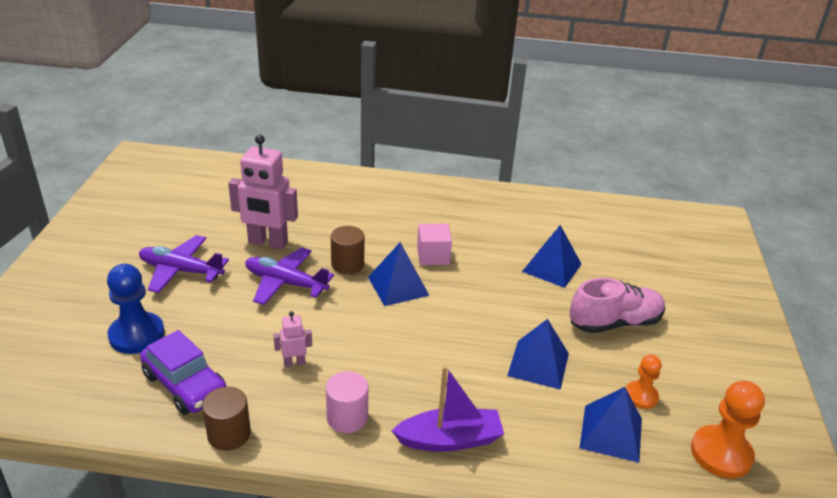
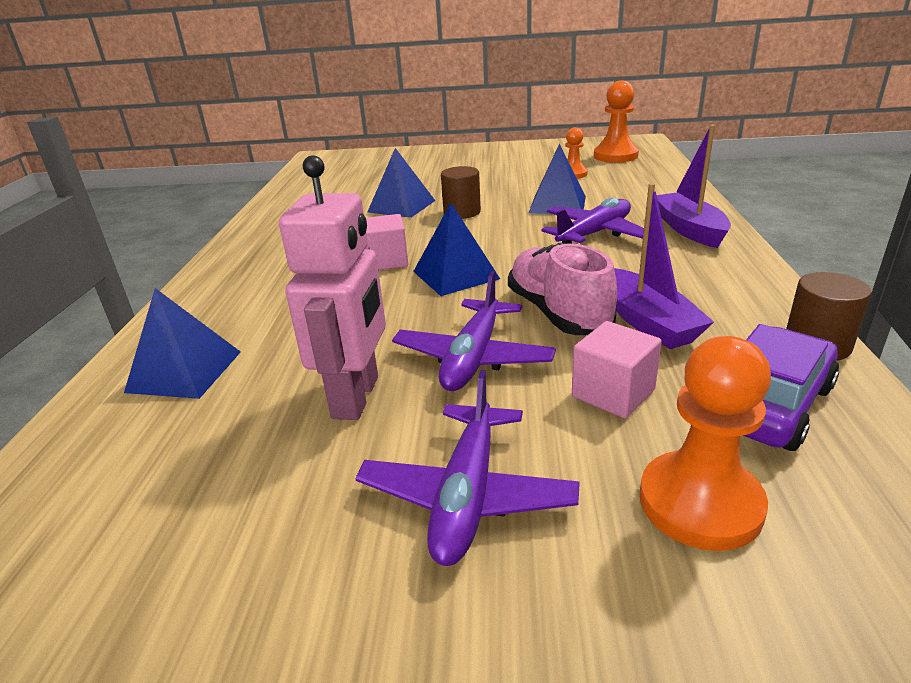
camera: 90 degrees left, 5 degrees down
(137, 335) = (700, 503): blue pawn -> orange pawn
(226, 328) = (613, 393): none -> pink cube
(294, 362) = (647, 321): pink robot -> purple boat
(347, 264) = (413, 314): brown cylinder -> brown cylinder (462, 212)
(347, 417) = (710, 277): pink cylinder -> none
(456, 372) = (594, 234): none -> purple plane
(611, 433) = (623, 181): blue pyramid -> blue pyramid (184, 371)
(614, 323) = (482, 183): pink shoe -> pink shoe (558, 313)

